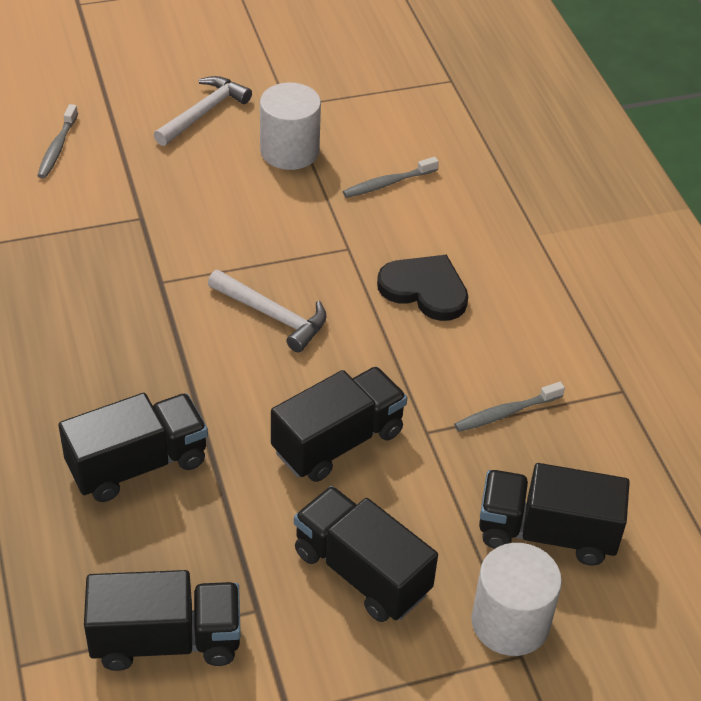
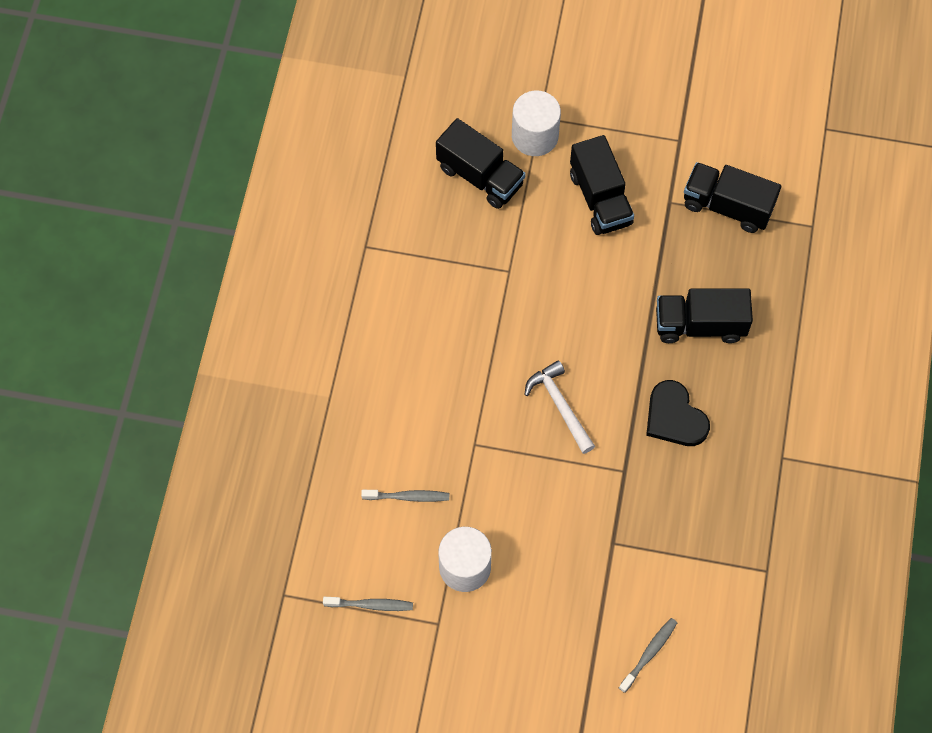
camera: 150 degrees left, 20 degrees up
(203, 113) = (512, 645): white hammer -> none
(338, 442) = (568, 288): black truck -> none
(425, 289) = (442, 382): black heart -> black heart (674, 417)
(505, 413) = (451, 263): grey toothbrush -> grey toothbrush (371, 605)

